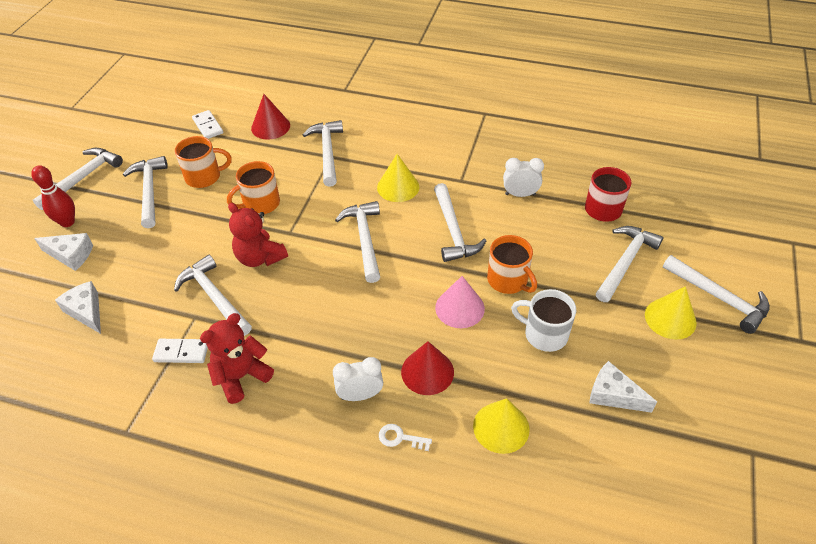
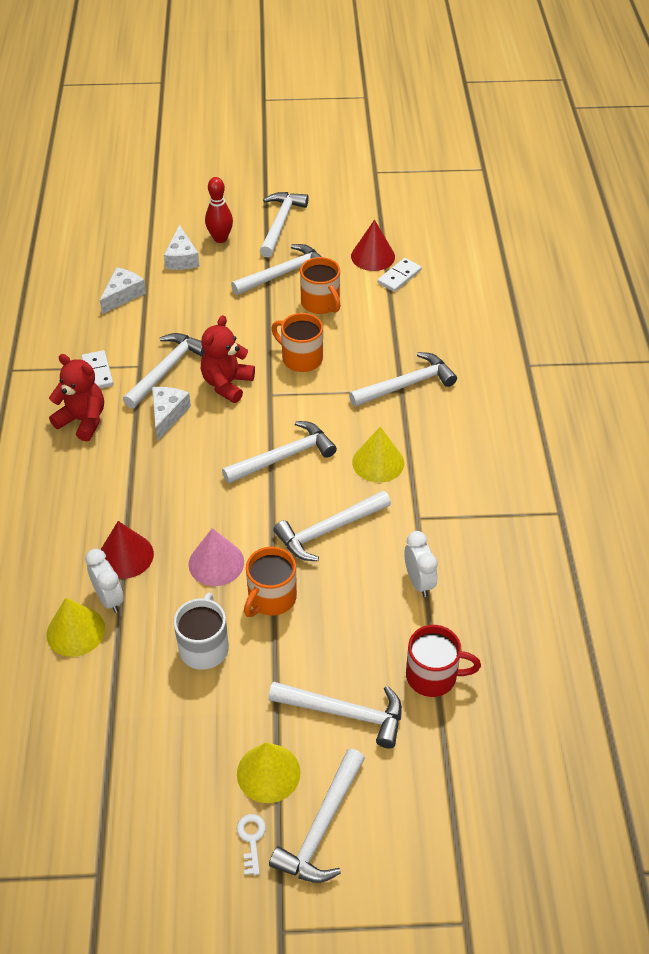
camera: 70 degrees right, 0 degrees up
(83, 178) = (281, 223): white hammer -> white hammer turned 90 degrees counterclockwise
(270, 127) = (424, 324): red cone -> red cone (373, 256)
(360, 395) = (85, 511): white clock -> white clock (109, 599)
(400, 438) = (45, 554): white key -> white key (251, 839)
(613, 395) = (140, 725): white cheese -> white cheese (167, 415)

